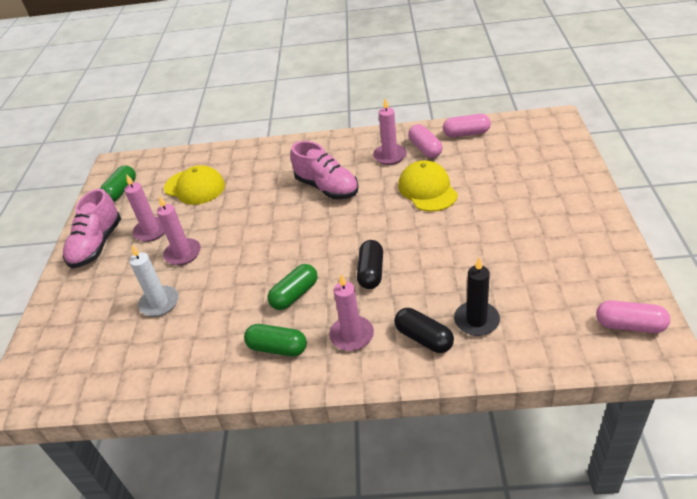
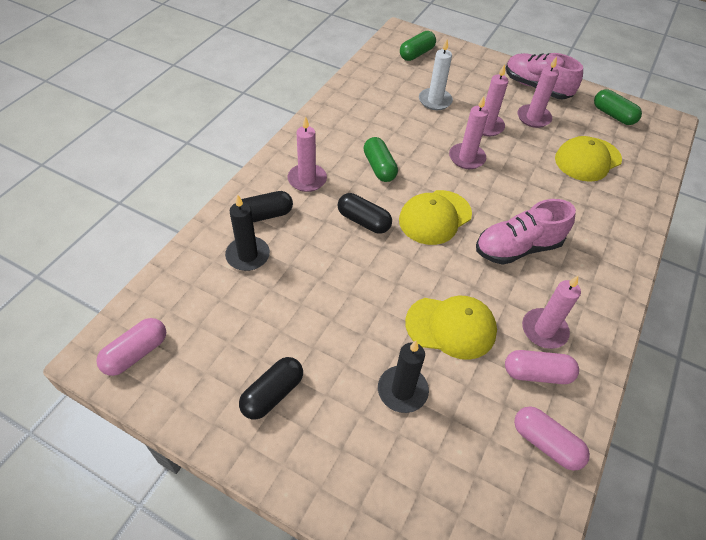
camera: 110 degrees right, 10 degrees up
(240, 248) = (466, 158): none -> pink candle
(277, 348) = (333, 140): green capsule -> green capsule (416, 54)
(330, 236) = (435, 217): none -> yellow cap
(466, 133) = (545, 443): pink capsule -> pink capsule turned 75 degrees counterclockwise
(495, 189) = (402, 390): none -> black candle
(565, 238) = (272, 394): none -> black capsule

